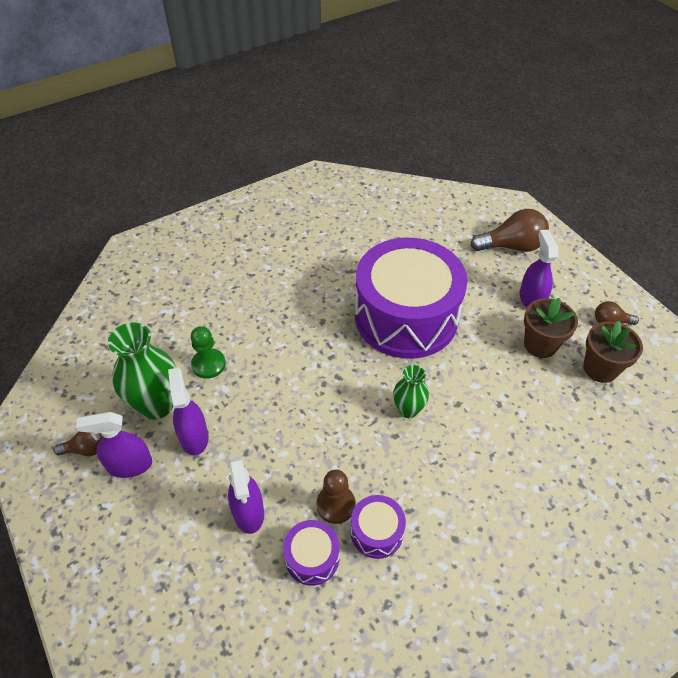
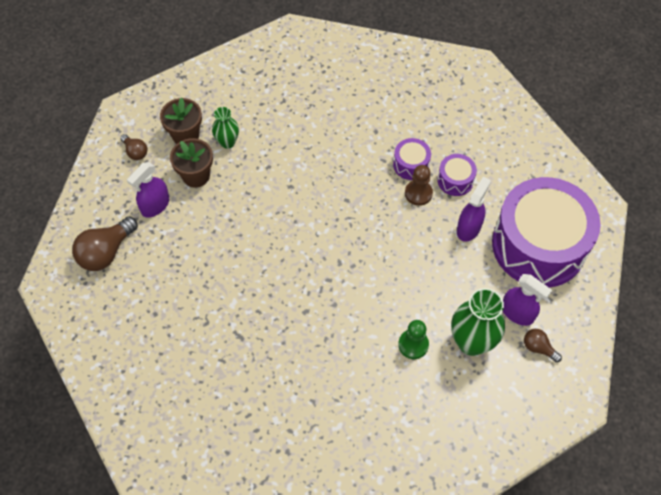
camera: 135 degrees left, 10 degrees up
(194, 437) = (464, 299): purple spray bottle -> none
(406, 317) = (248, 265): purple drum -> purple drum (538, 245)
(408, 410) = (322, 207): green vase -> green vase (227, 142)
(511, 246) = (106, 252): brown light bulb -> brown light bulb turned 90 degrees counterclockwise

